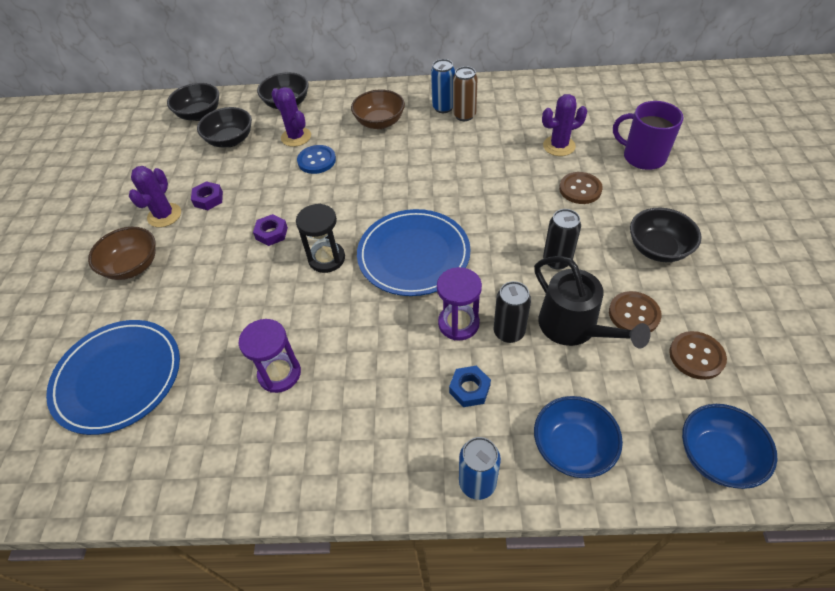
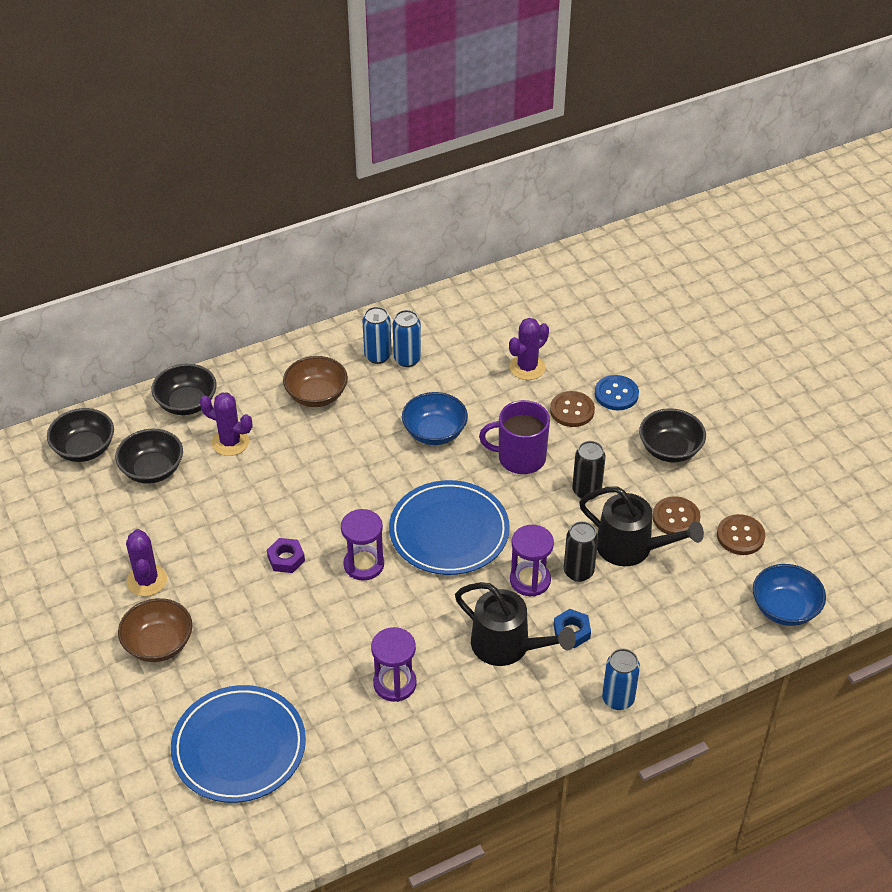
camera: 30 degrees left, 5 degrees down
(208, 199) = (184, 546): purple nut -> none
(316, 160) = (276, 463): blue button -> blue button (616, 394)
(326, 258) = (364, 564): black hourglass -> purple hourglass
(401, 379) = (508, 646): none -> black watering can
(464, 115) = (407, 359): brown can -> blue can
(572, 447) = (677, 644): blue bowl -> blue bowl (434, 432)
(642, 157) = (615, 356): purple mug -> purple mug (520, 458)

